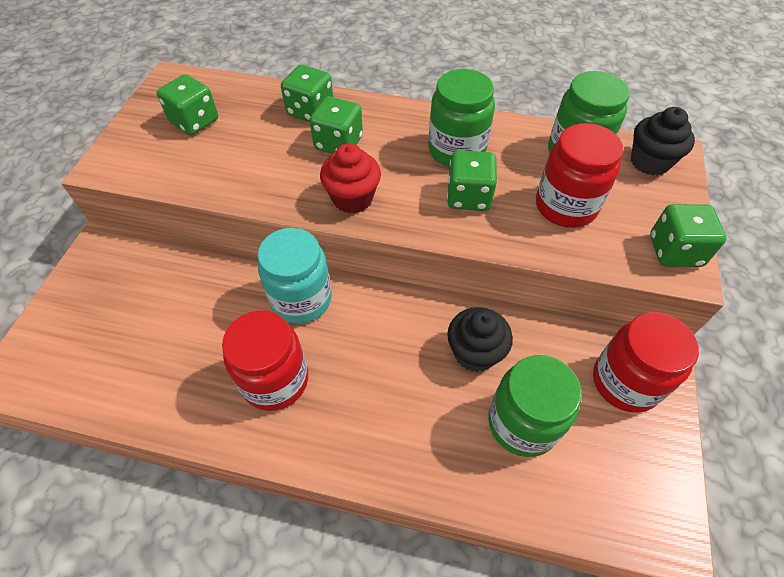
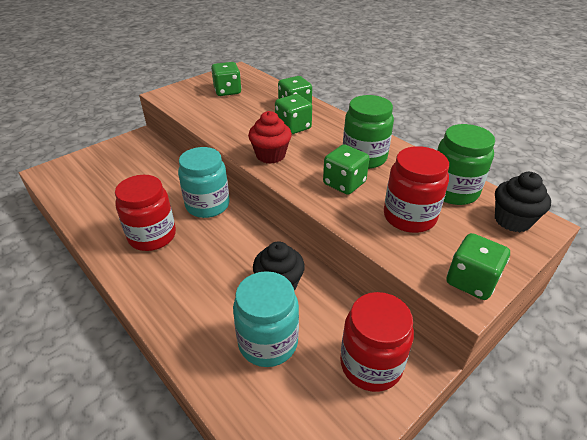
camera: 35 degrees right, 15 degrees down
(522, 423) = (268, 342): green jar -> turquoise jar

